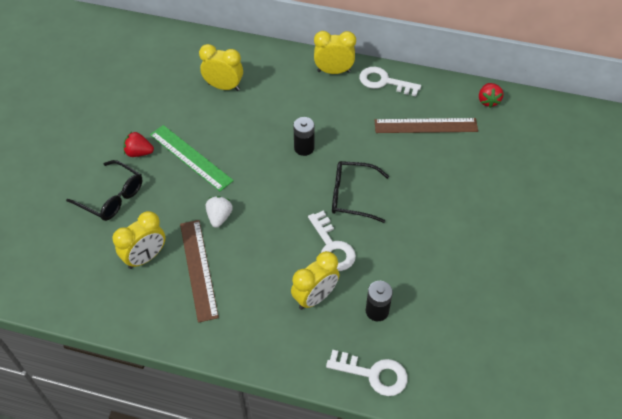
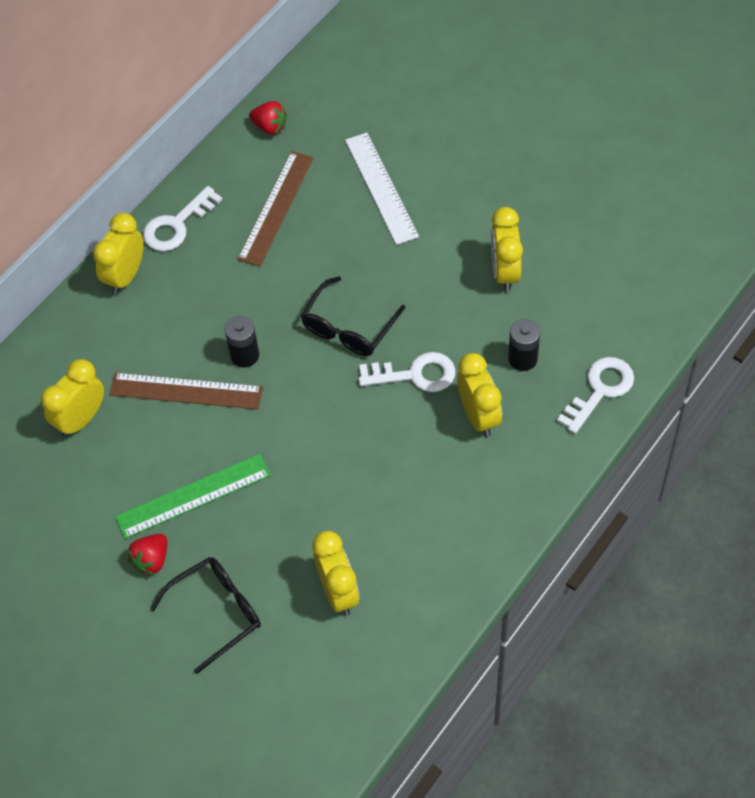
camera: 65 degrees left, 5 degrees up
(198, 269) = (383, 533): brown ruler -> brown ruler (186, 391)
(219, 217) = (312, 487): white strawberry -> none
(447, 275) = (505, 272): none -> yellow clock
(476, 176) = (381, 188): none -> white ruler

